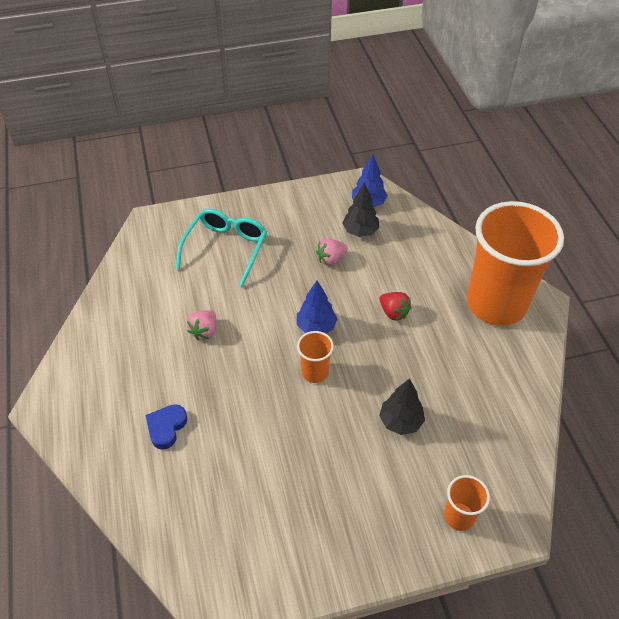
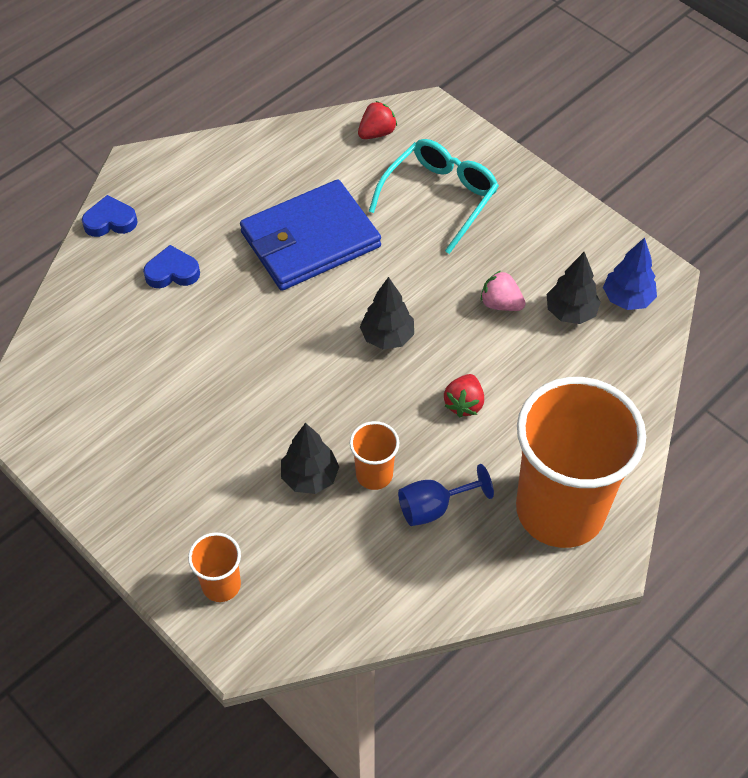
camera: 60 degrees right, 5 degrees up
(83, 448) = (110, 221): none -> blue heart
(145, 254) = (377, 133): none -> red strawberry
(204, 331) = (310, 240): pink strawberry -> blue wallet
(226, 248) = (440, 197): turquoise glasses -> turquoise glasses turned 45 degrees counterclockwise
(315, 372) = (323, 365): orange cup -> orange cup (374, 474)
(316, 327) = (387, 337): blue tree -> black tree
(461, 364) = (434, 507): none -> blue goblet

